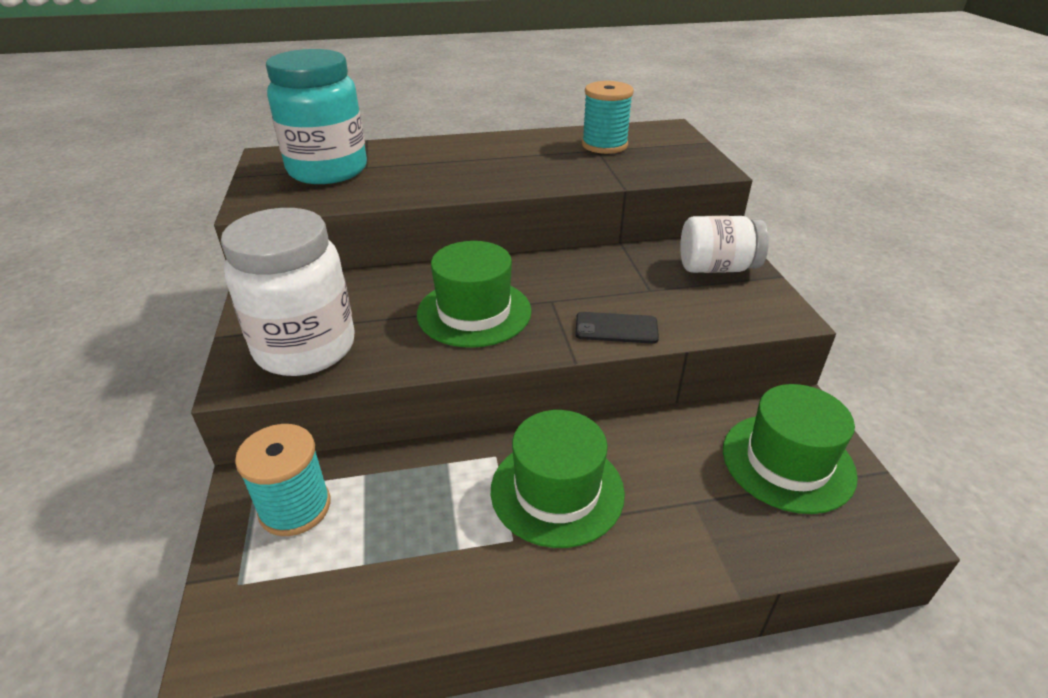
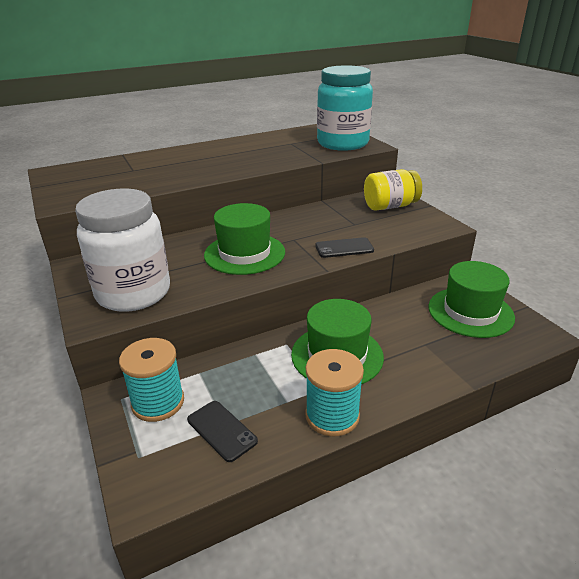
camera: 15 degrees left, 5 degrees down
(328, 170) = (105, 175): turquoise jar -> turquoise jar (342, 144)
(355, 572) = (222, 430): none -> black phone
(604, 145) = (294, 140): turquoise spool -> turquoise spool (332, 416)
(716, 268) = (390, 206): white jar -> yellow jar

